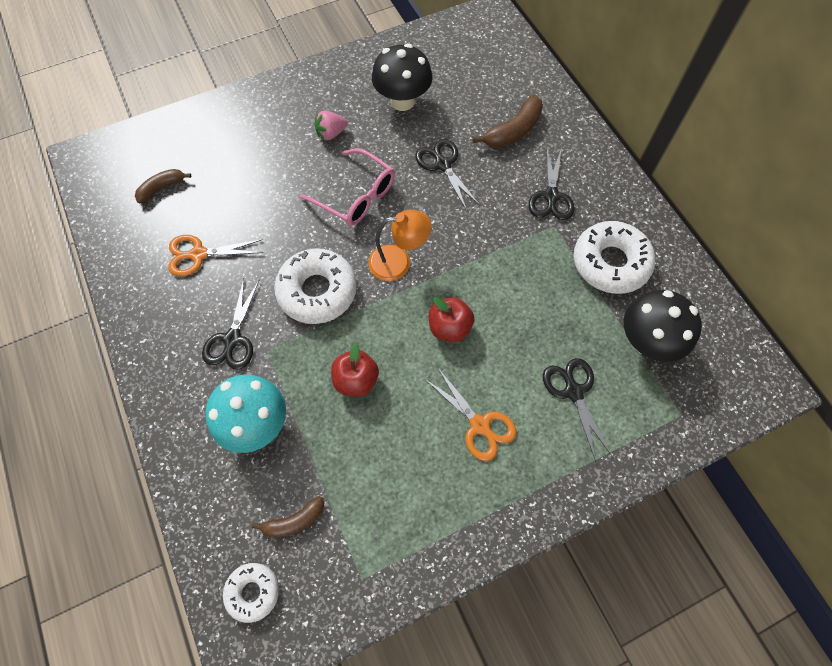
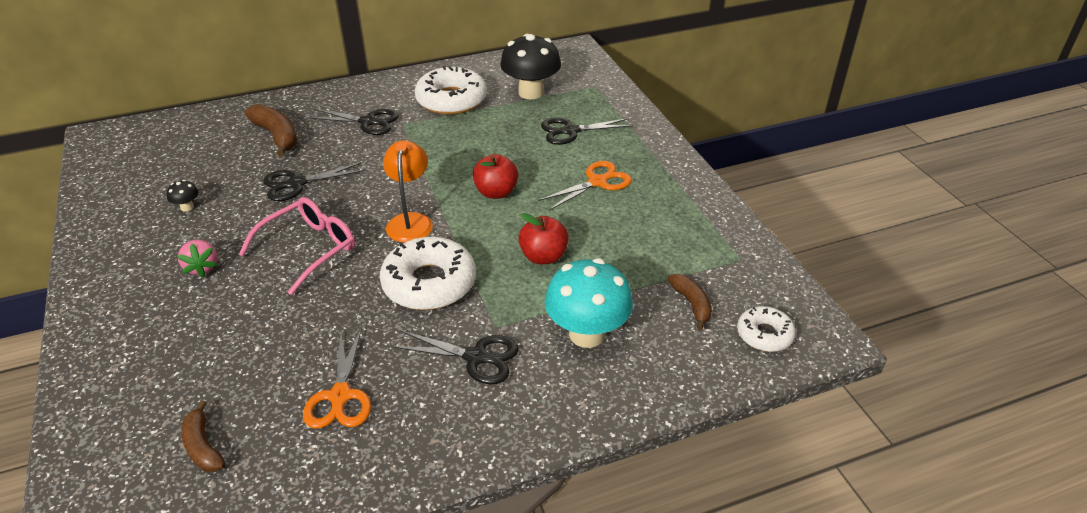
camera: 85 degrees left, 25 degrees down
(402, 101) = (187, 207): black mushroom -> black mushroom, size x0.42

